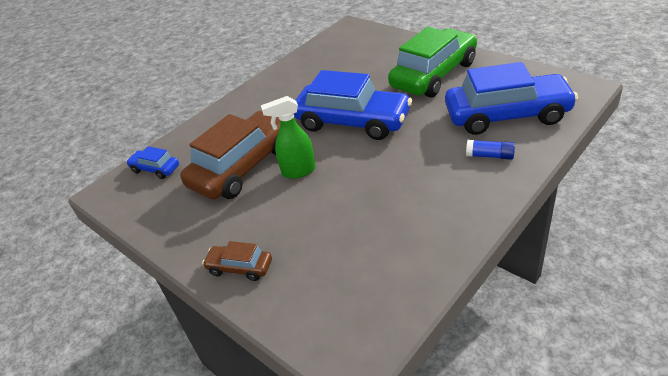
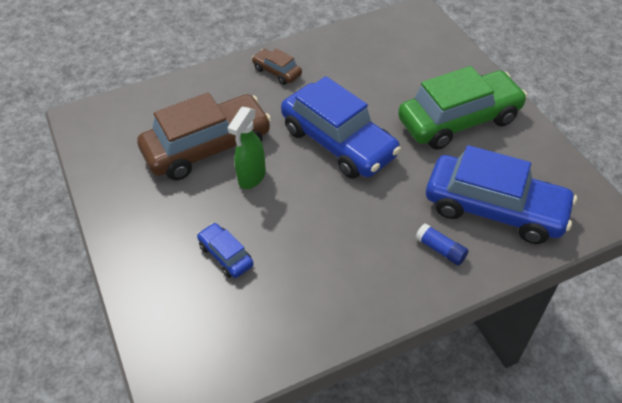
camera: 20 degrees right, 10 degrees up
(155, 169) = (132, 112): blue car -> blue car (226, 255)
(240, 267) = (141, 257): brown car -> brown car (277, 72)
(298, 171) = (251, 177): green spray bottle -> green spray bottle turned 75 degrees counterclockwise

